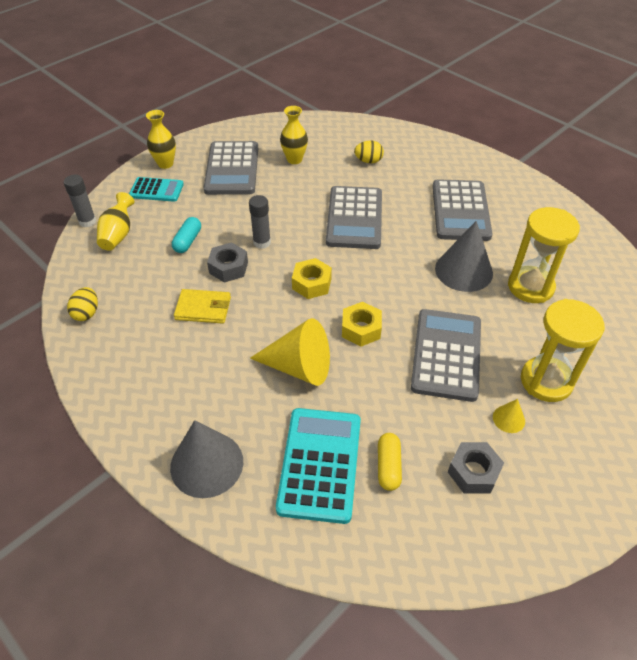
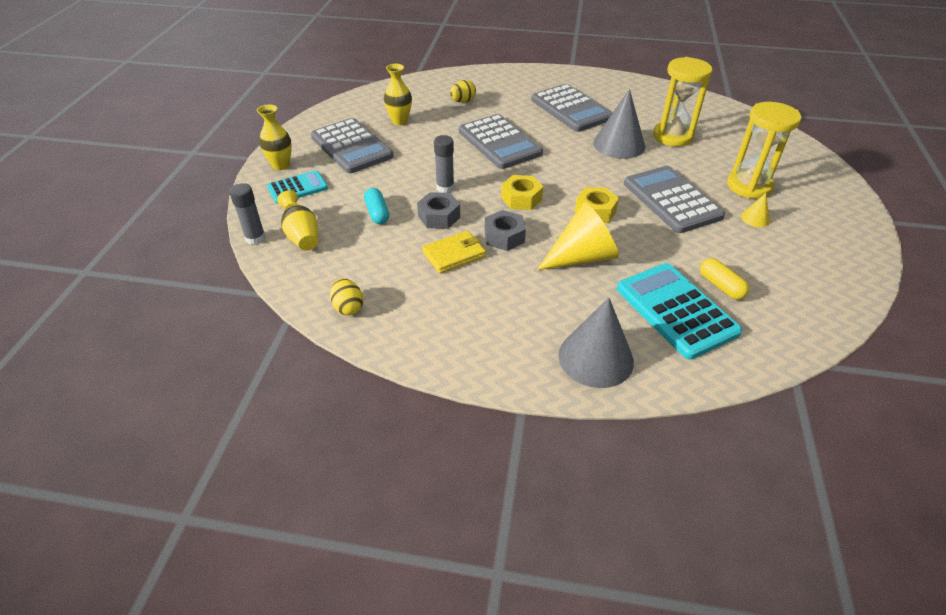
camera: 35 degrees left, 5 degrees down
(473, 472) = (774, 260): grey nut -> grey nut (504, 236)

